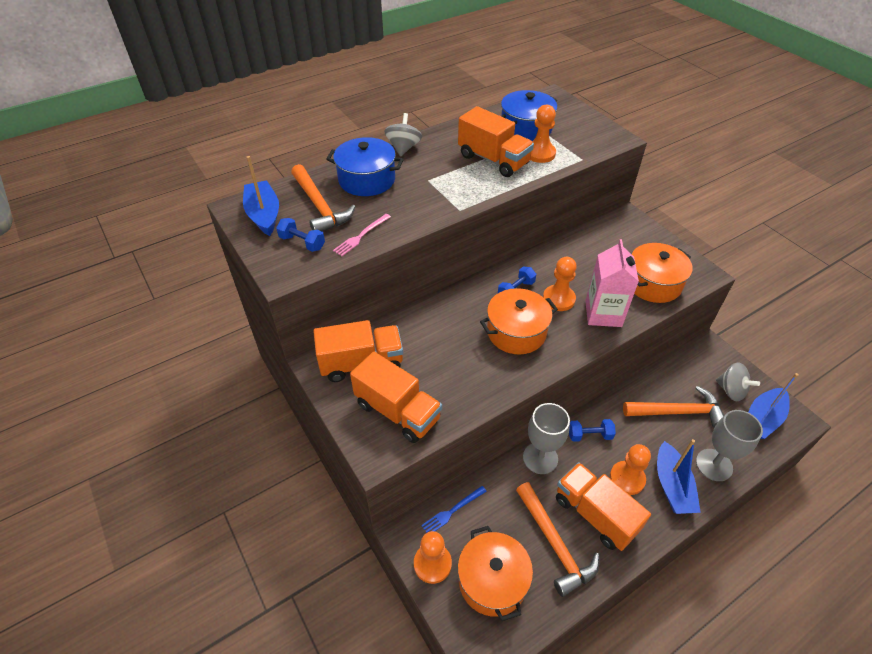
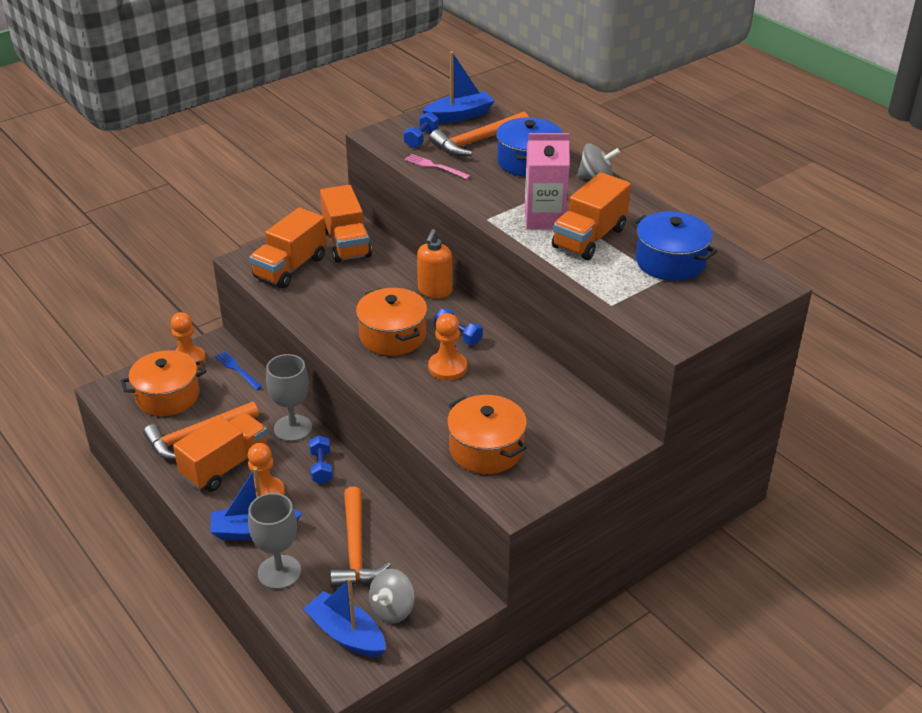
camera: 85 degrees right, 10 degrees down
(451, 301) = (435, 291): none -> orange soap dispenser
(540, 154) = (614, 272): orange pawn -> none
(603, 313) = (427, 401): pink carton -> pink carton (544, 219)

